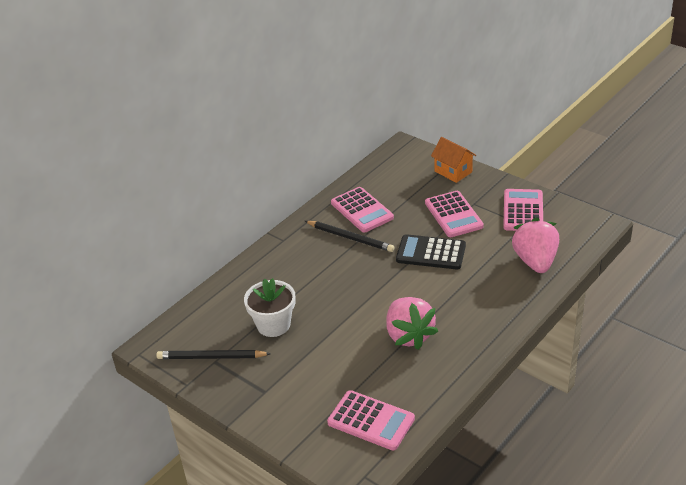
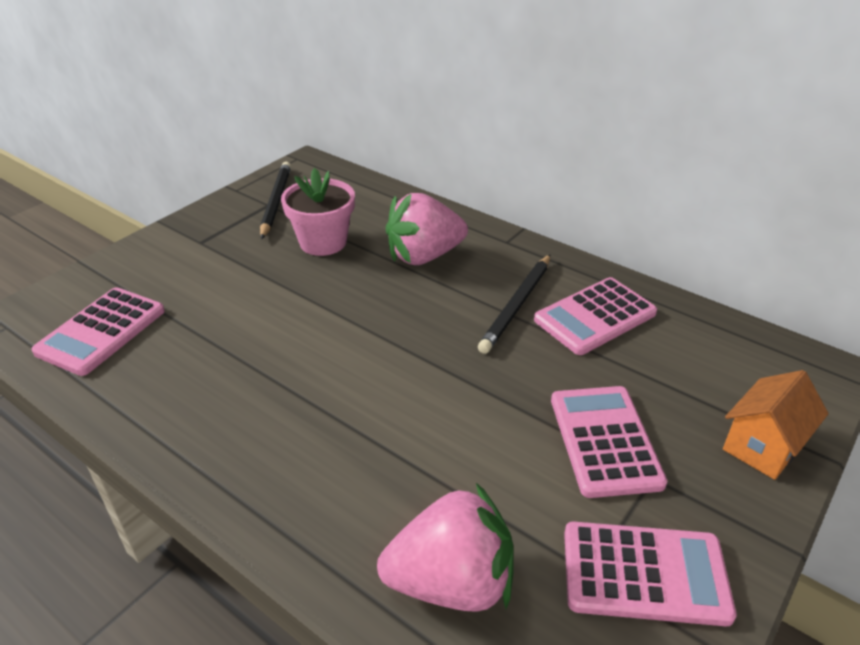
camera: 85 degrees right, 0 degrees up
(273, 325) = (323, 242): white flower pot -> pink flower pot
(409, 335) = (264, 371): pink strawberry -> pink strawberry (424, 256)
(431, 253) = (479, 403): black calculator -> none
(453, 215) = (605, 441): pink calculator -> pink calculator turned 105 degrees clockwise

